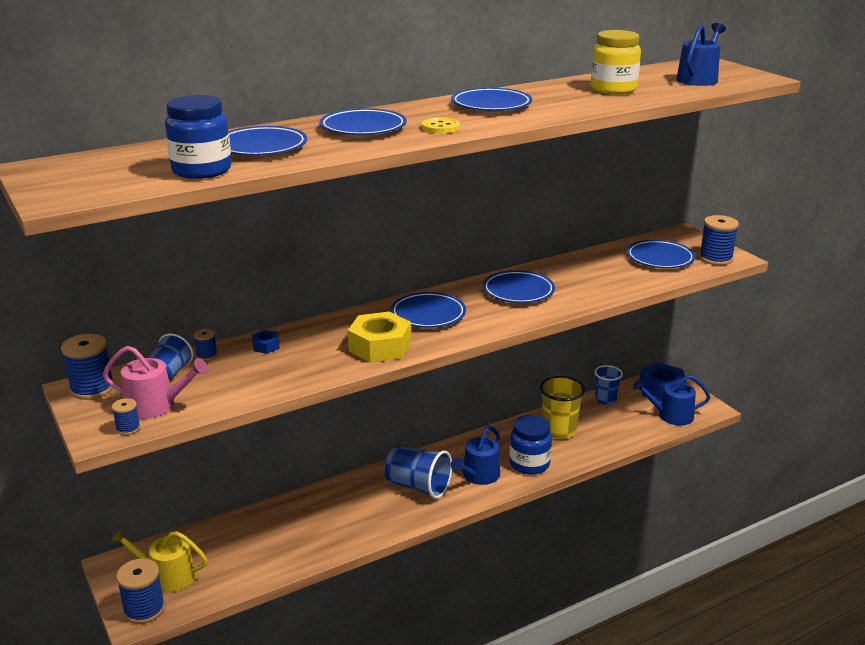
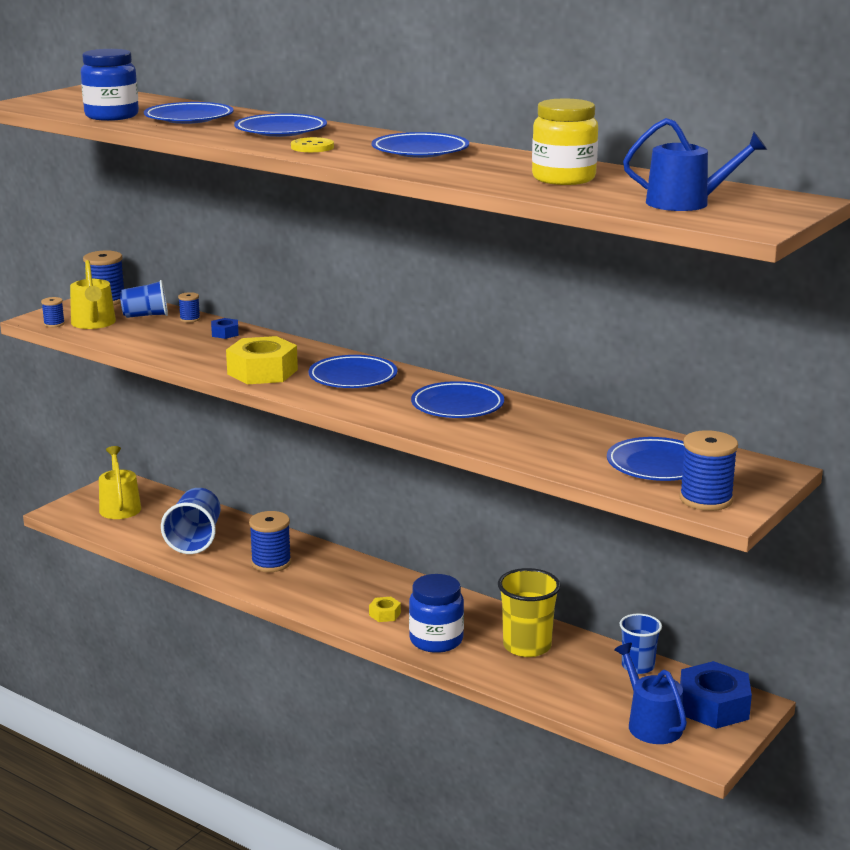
camera: 65 degrees right, 5 degrees down
(144, 609) = (73, 511): blue spool -> blue spool (271, 563)
(156, 406) = (94, 323): pink watering can -> yellow watering can
(418, 486) = (336, 584): blue cup -> blue cup (195, 539)
(478, 476) = (385, 614): blue watering can -> yellow nut

